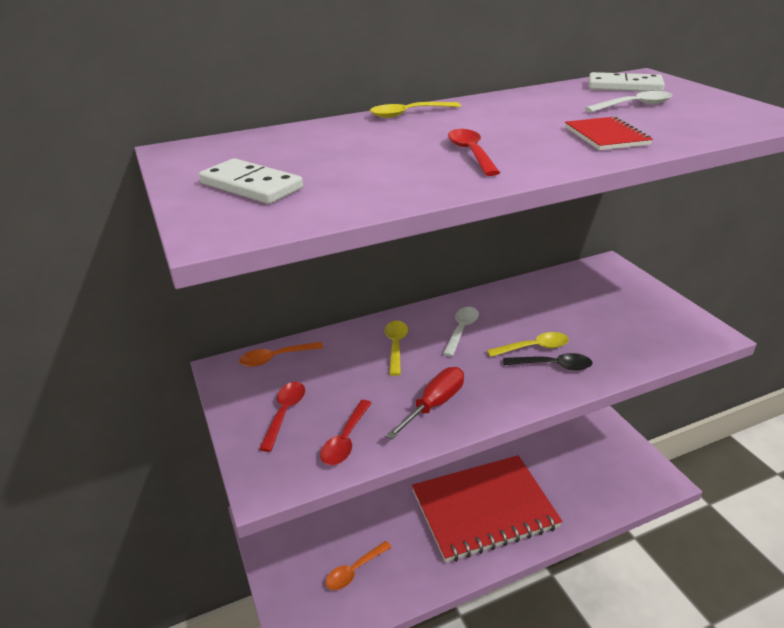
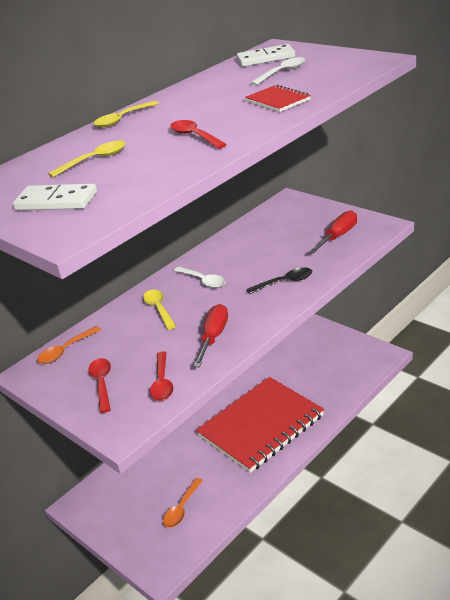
camera: 20 degrees left, 0 degrees up
(461, 330) = (203, 281): white spoon -> white spoon turned 135 degrees clockwise
(534, 347) = (264, 275): yellow spoon -> yellow spoon (95, 160)
(648, 329) = (338, 236): none -> red screwdriver

